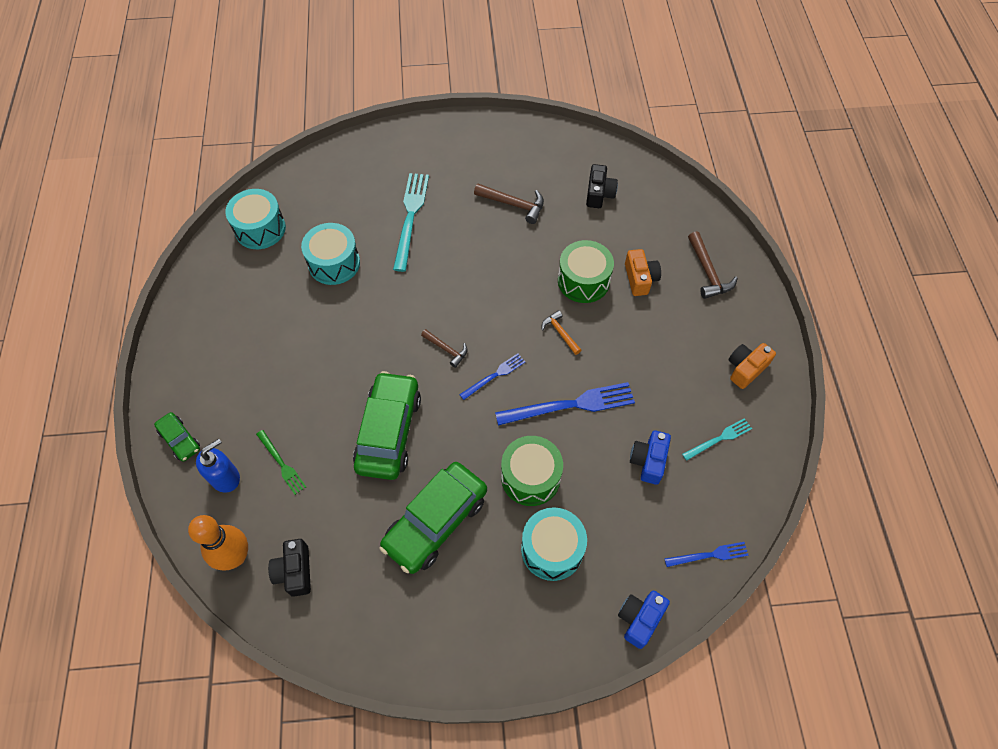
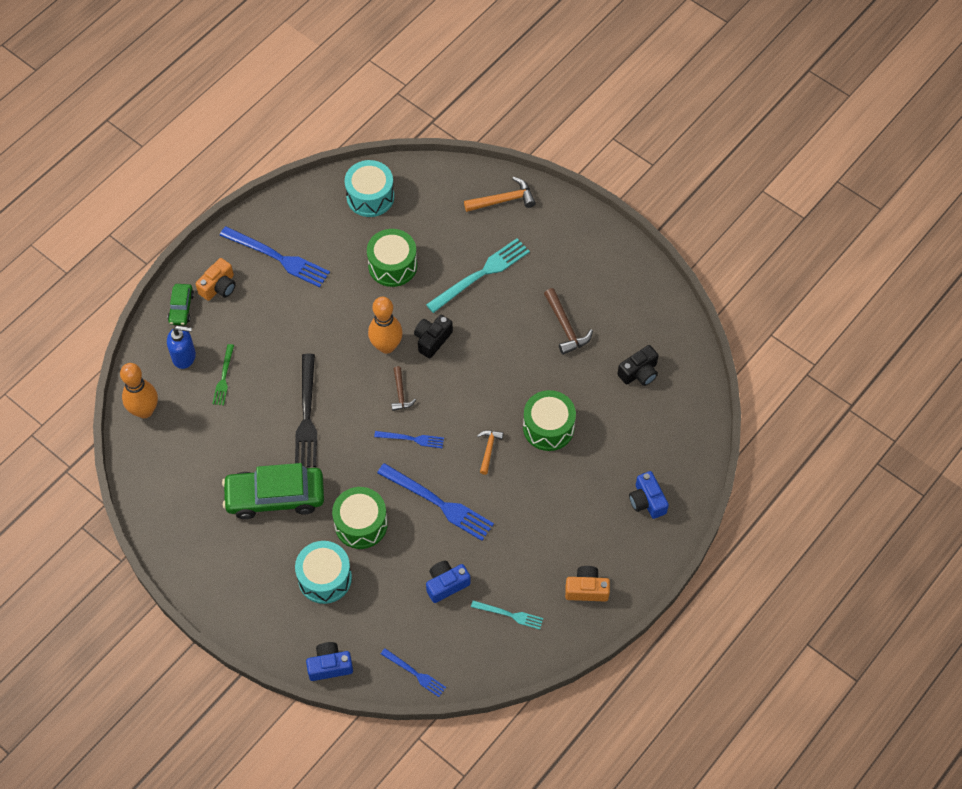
camera: 45 degrees right, 0 degrees up
(228, 331) = (278, 258): none -> blue fork
(295, 571) = (168, 450): black camera -> black camera (432, 340)
(334, 263) = (392, 265): turquoise drum -> green drum
(369, 156) = (503, 200): none -> orange hammer
(389, 431) = (306, 415): green car -> black fork
(395, 324) = (386, 346): none -> orange bowling pin
(640, 279) = (591, 462): orange camera -> orange camera (219, 287)
(708, 272) = (647, 501): brown hammer -> blue camera

